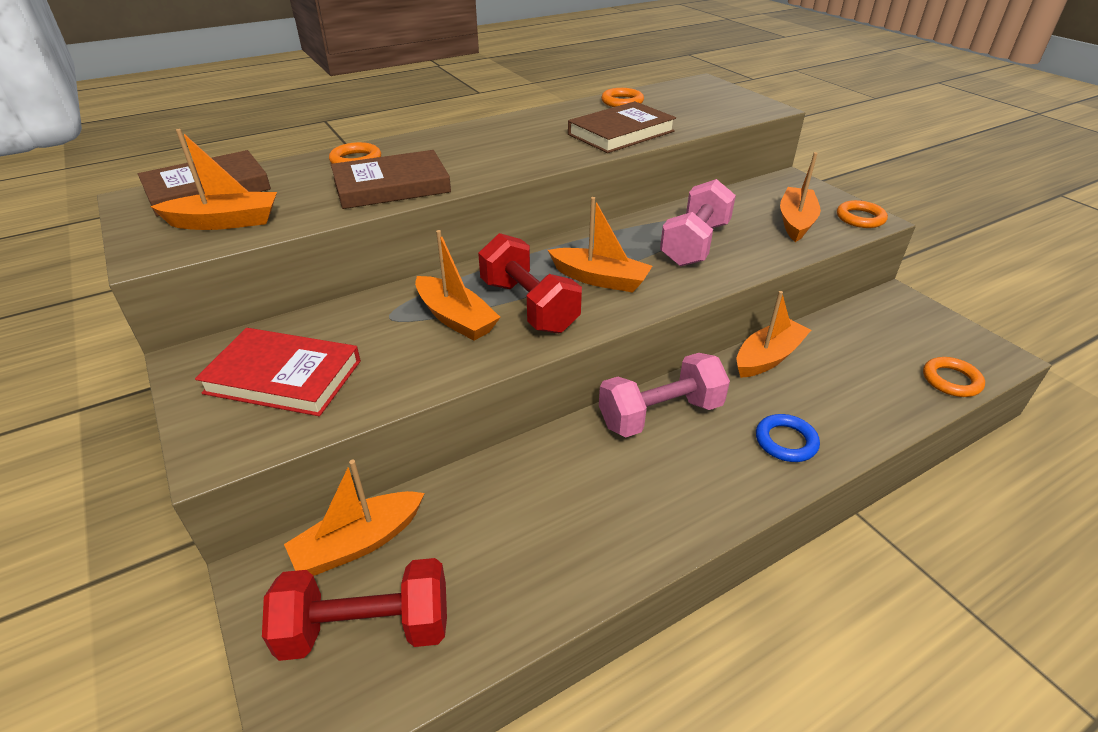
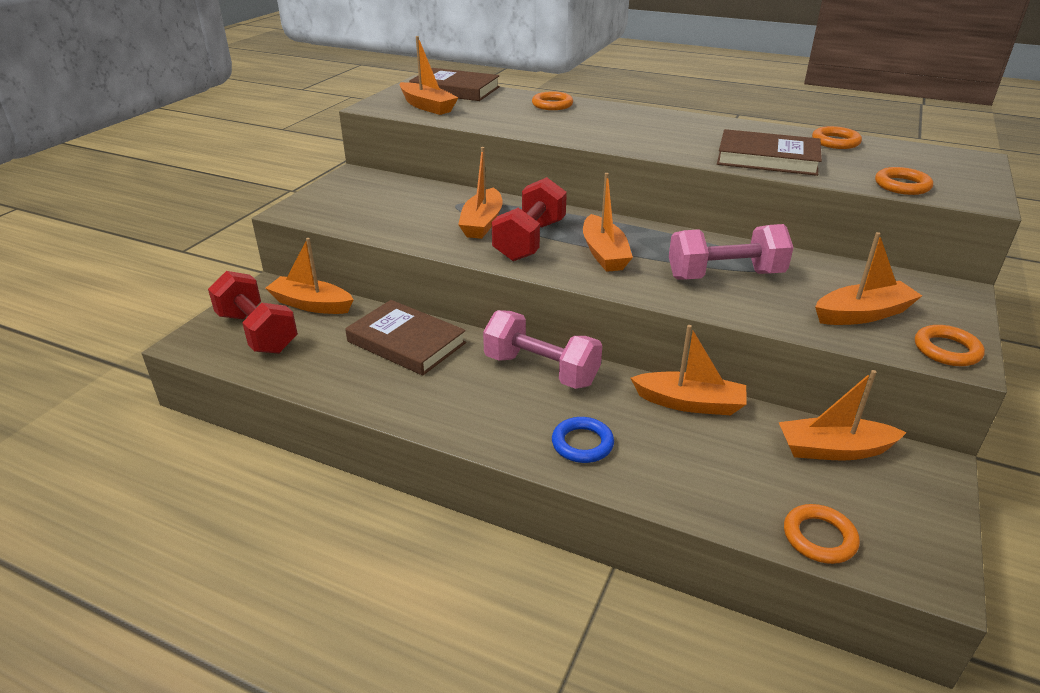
camera: 55 degrees right, 5 degrees down
(283, 377) = (366, 200): red book -> none
(391, 186) = (536, 124): brown book -> brown book (406, 342)
(722, 117) = (902, 185): none -> orange ring
(862, 324) = (834, 450): none -> orange boat

